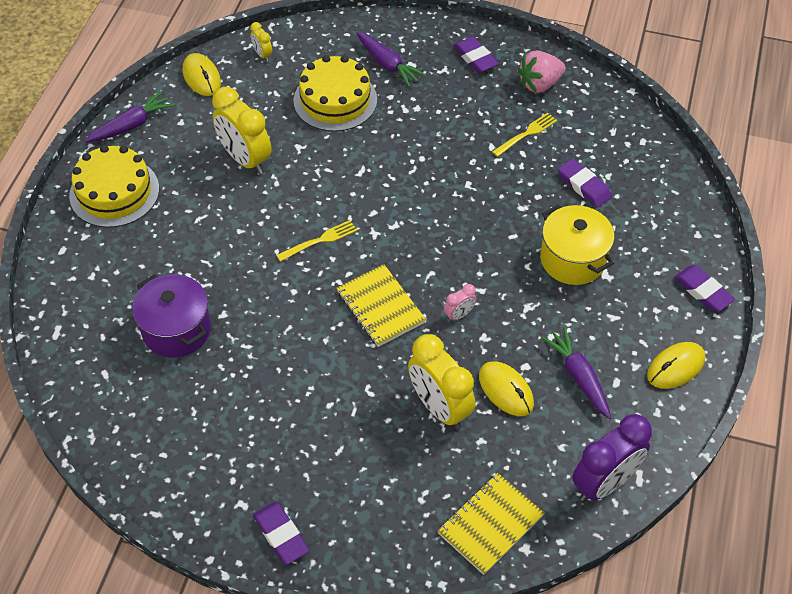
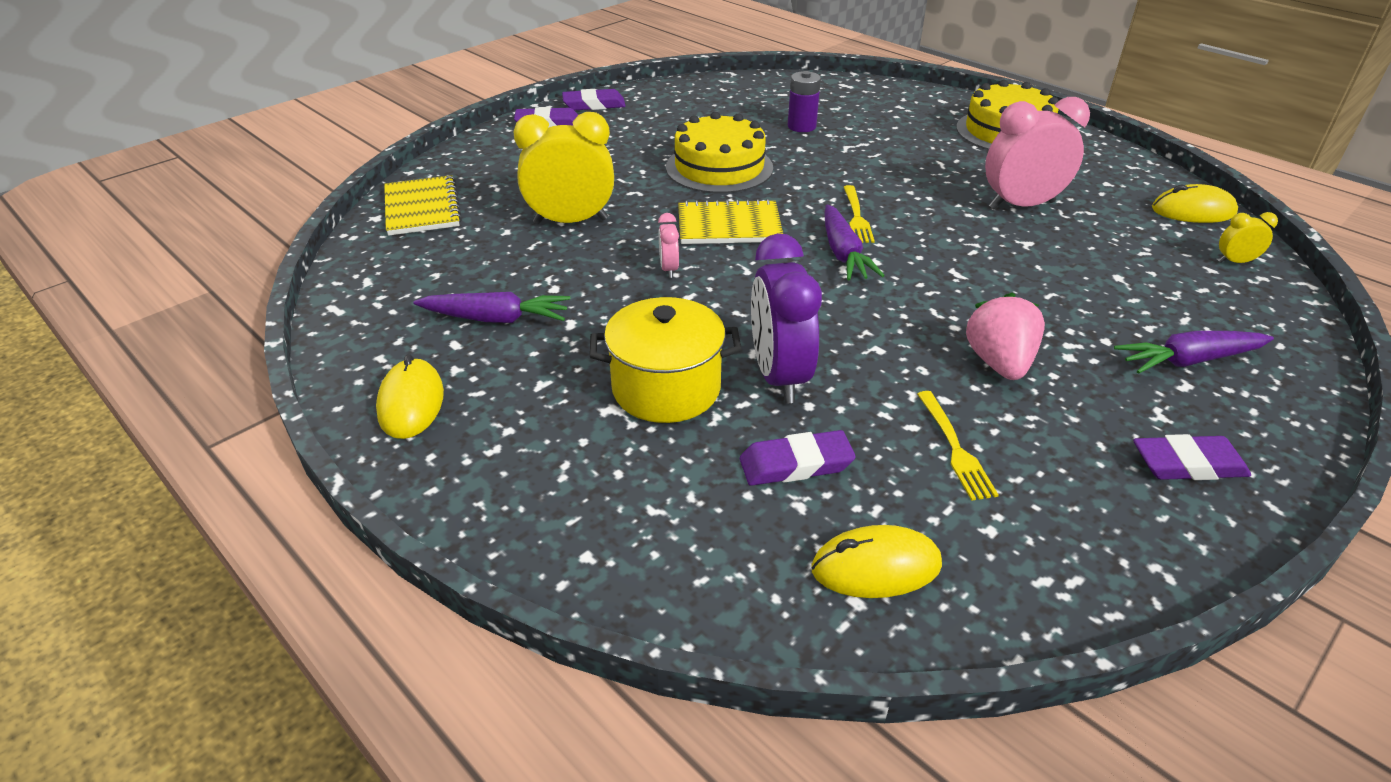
camera: 120 degrees right, 15 degrees down
(131, 125) = (1113, 157): purple carrot -> purple carrot (843, 253)
(176, 329) = (801, 126): purple pot -> purple battery
(245, 159) = (1021, 205): yellow clock -> pink clock
(335, 100) = (1113, 291): yellow cake -> yellow cake (719, 167)
(506, 390) = (541, 264): yellow mouse -> yellow mouse (876, 567)
(539, 84) = (1084, 520): pink strawberry -> pink strawberry (999, 363)
(604, 482) = (363, 284): purple clock -> purple clock (779, 376)
(702, 291) = (483, 497): purple eraser -> purple eraser (594, 104)

